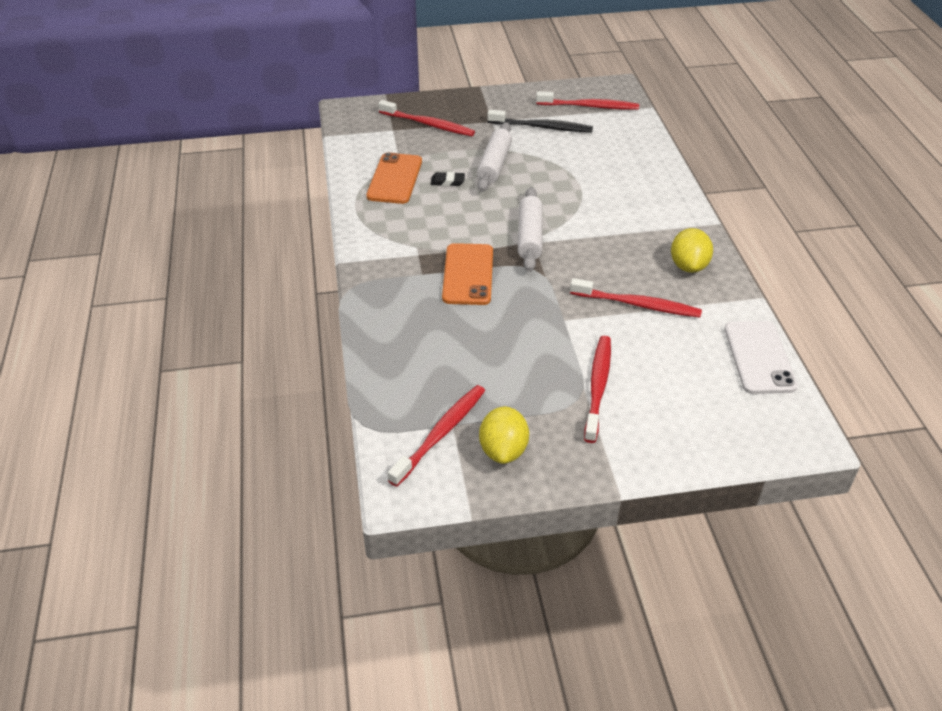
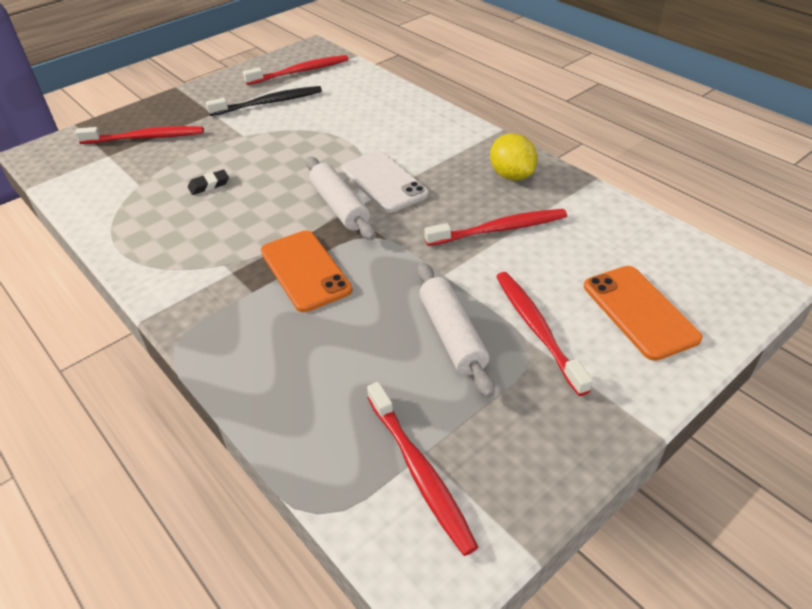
camera: 30 degrees left, 0 degrees up
(394, 179) = (146, 203): orange phone -> orange phone (639, 312)
(441, 434) = (420, 472): red toothbrush -> red toothbrush turned 150 degrees clockwise
(494, 164) = (247, 152): white rolling pin -> white rolling pin (452, 335)
(503, 450) = (505, 454): yellow lemon -> none
(759, 357) = (647, 231): white phone -> white phone (384, 182)

